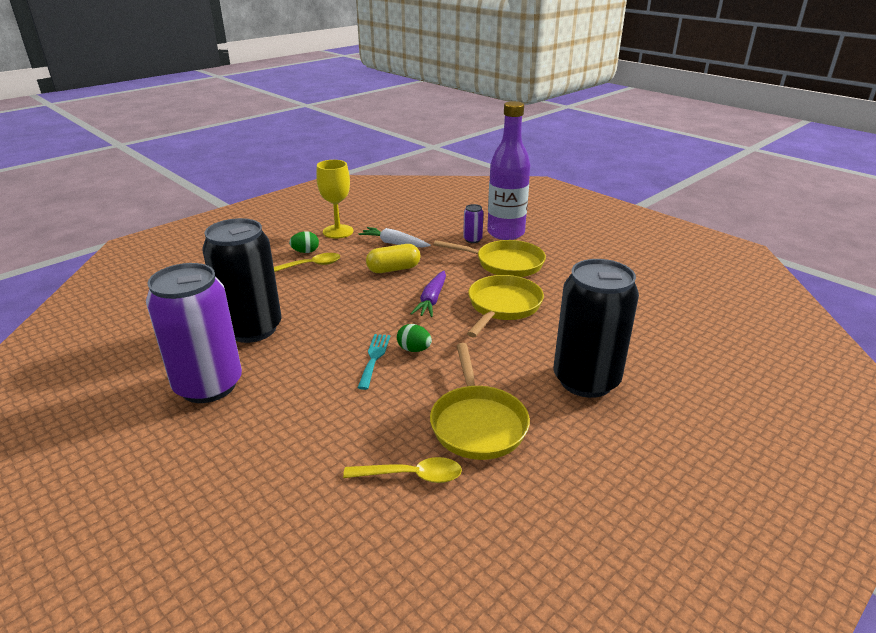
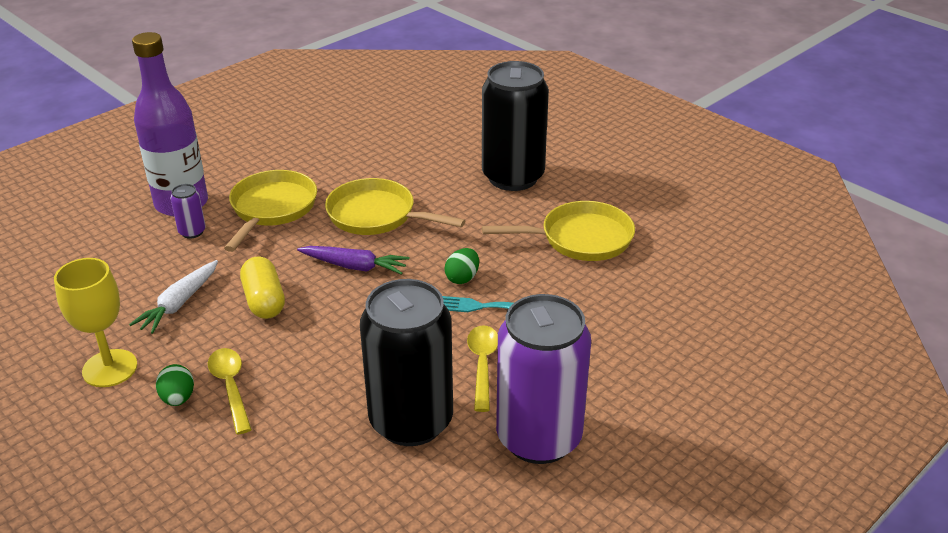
camera: 90 degrees left, 5 degrees up
(411, 475) = (653, 275): yellow spoon -> yellow spoon (482, 365)

